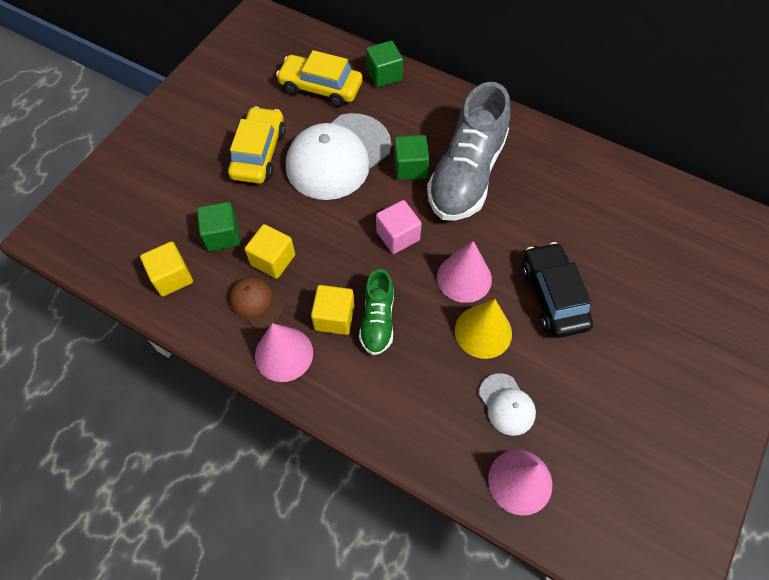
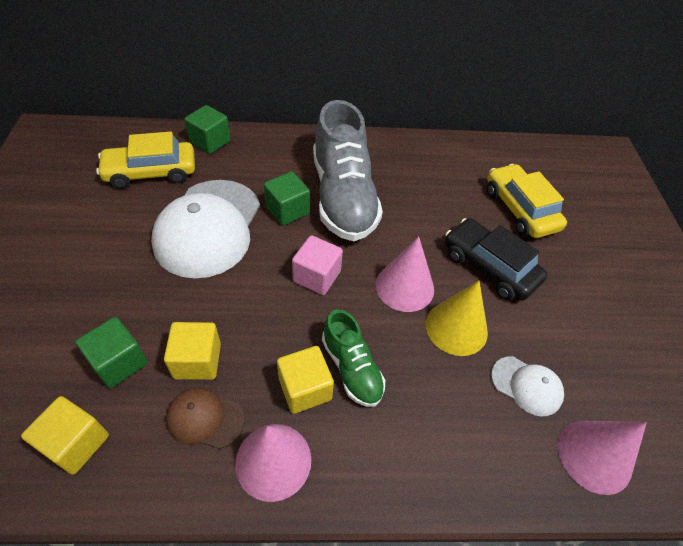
camera: 35 degrees left, 10 degrees down
(259, 153) = (116, 257): yellow car -> yellow car (520, 209)

